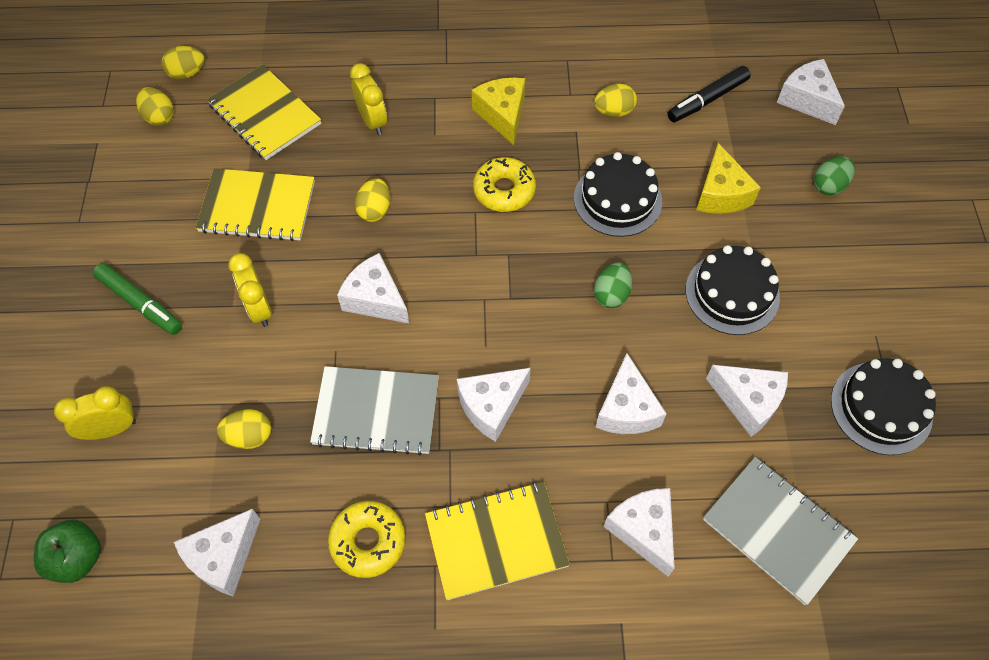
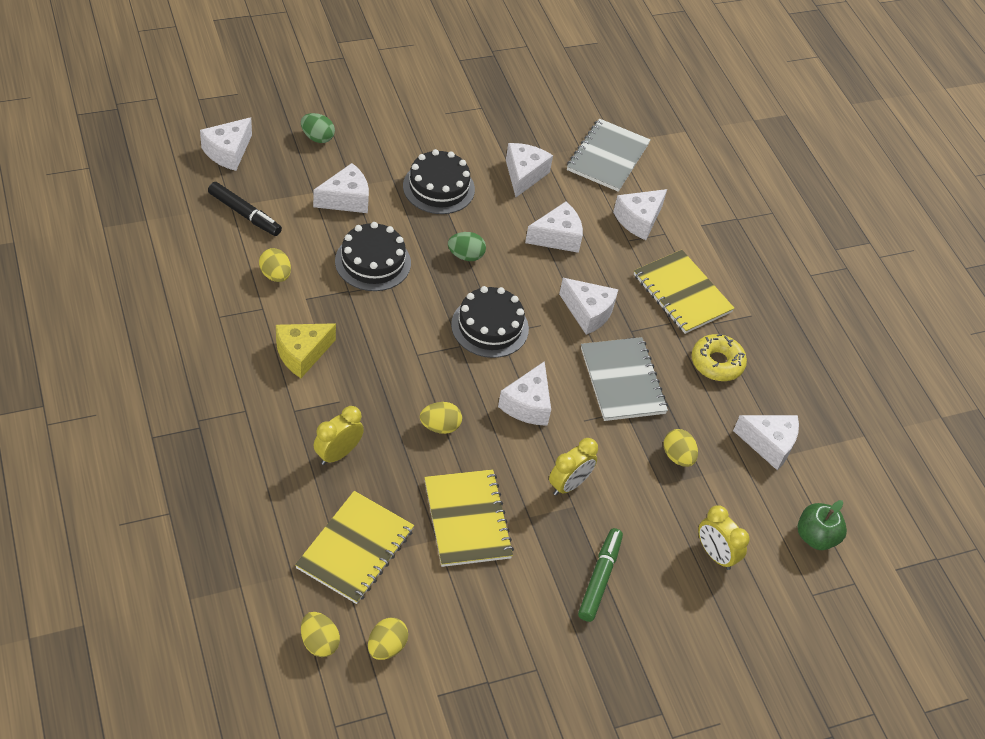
camera: 115 degrees left, 10 degrees down
(504, 190) = (388, 338): yellow donut -> none
(720, 194) = (346, 199): yellow cheese -> white cheese
(881, 408) = (501, 111): black cake -> black cake (490, 326)

